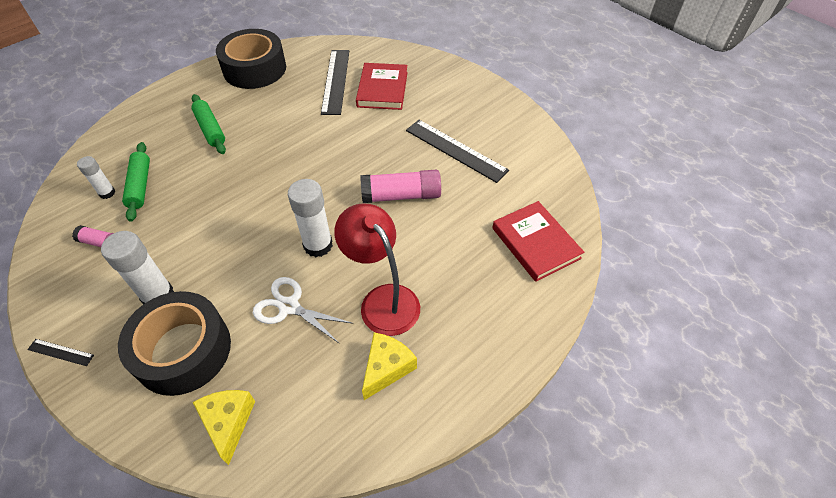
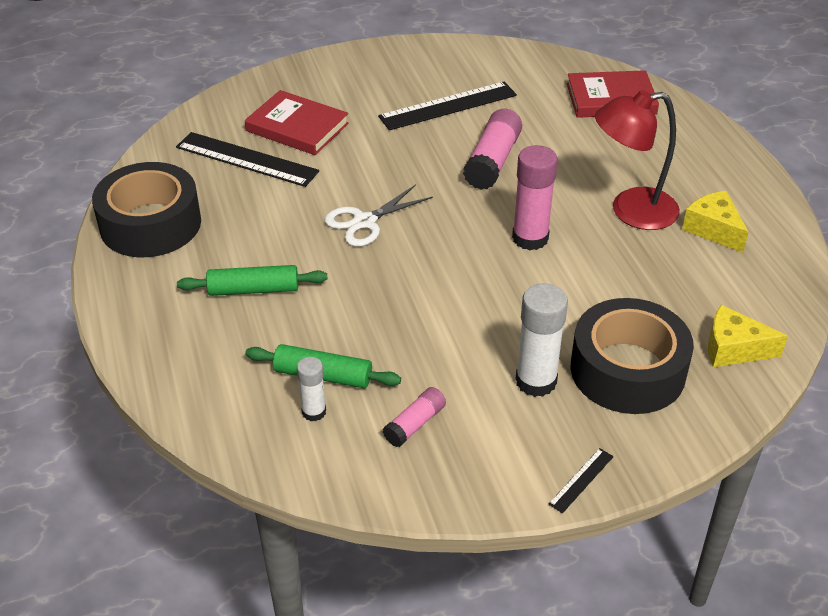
camera: 65 degrees left, 10 degrees down
(289, 306) = (606, 278): white scissors -> white scissors (364, 222)
(318, 245) = (530, 238): white glue stick -> pink glue stick

